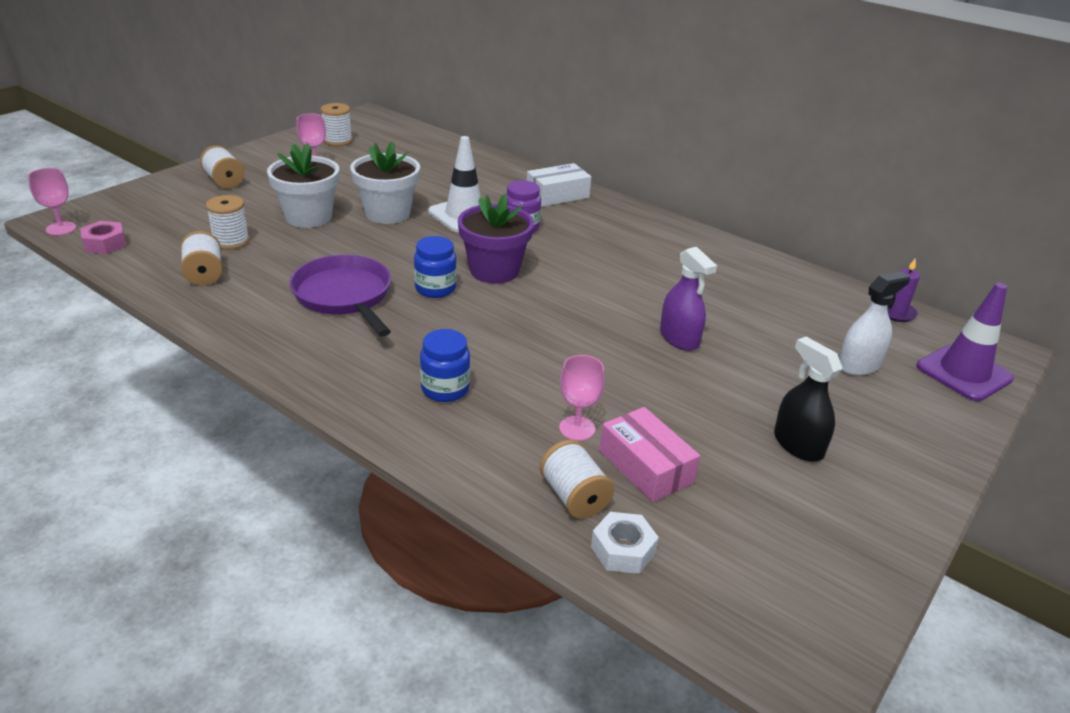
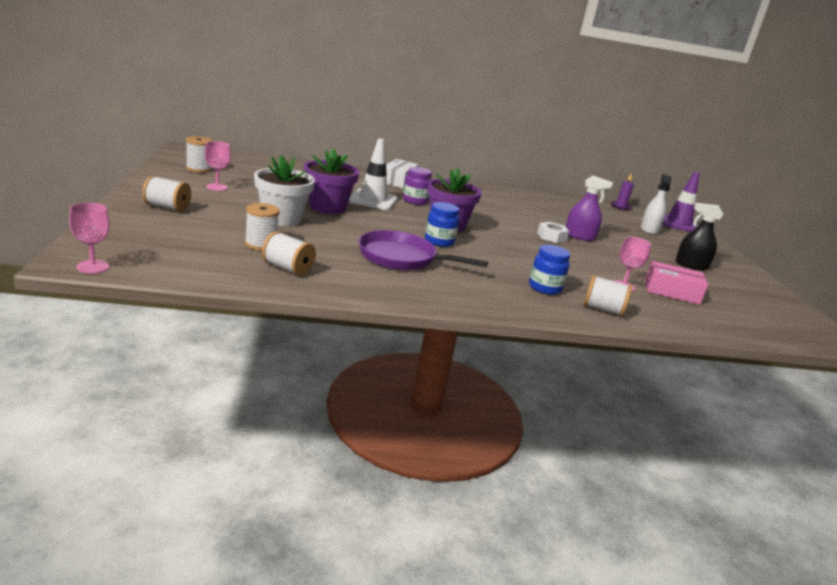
camera: 45 degrees left, 10 degrees down
(105, 244) = (162, 268): pink nut -> none
(387, 213) = (327, 207): white flower pot -> purple flower pot
(574, 497) = (677, 313): white spool -> white spool (603, 309)
(623, 550) = (728, 326): white nut -> white nut (551, 237)

